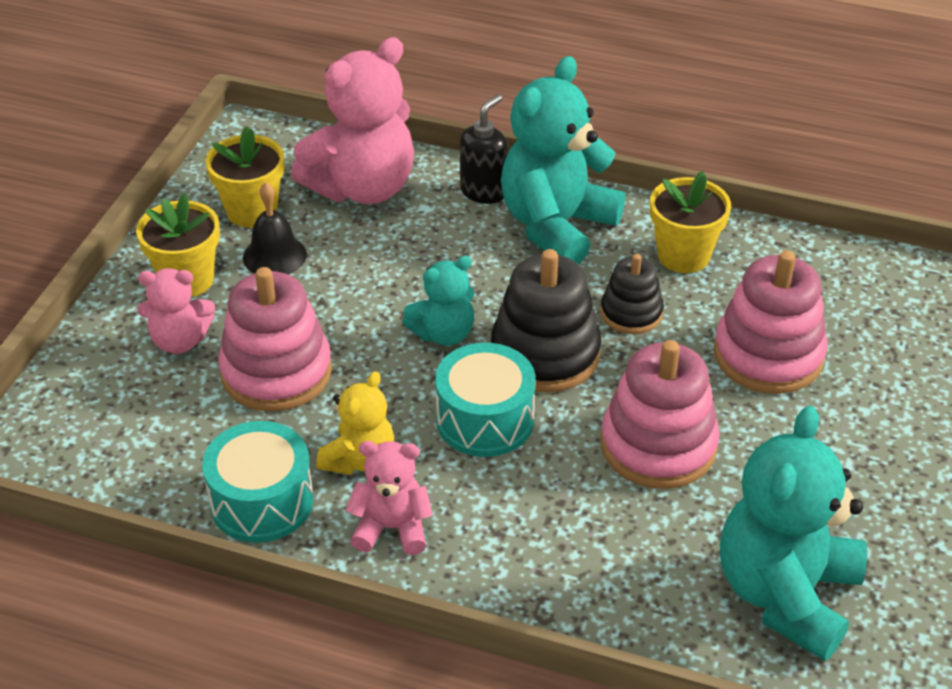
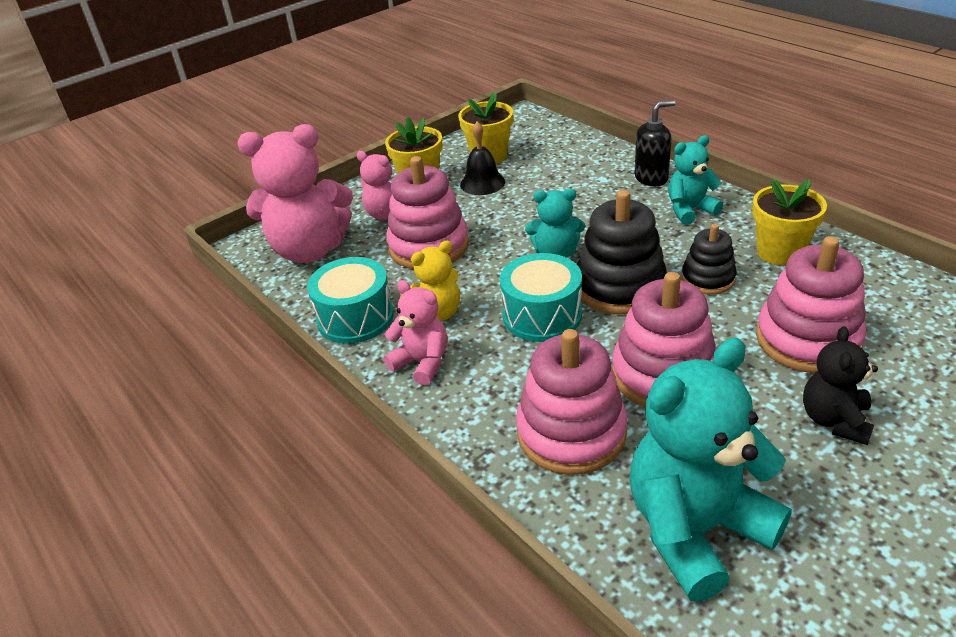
camera: 35 degrees right, 5 degrees down
(362, 187) = (569, 159): pink teddy bear -> pink teddy bear (310, 250)
(556, 226) = (690, 210): turquoise teddy bear -> turquoise teddy bear, size x0.54
(611, 545) = (571, 433): none -> pink stacking toy
(838, 435) = (834, 420): none -> black teddy bear

